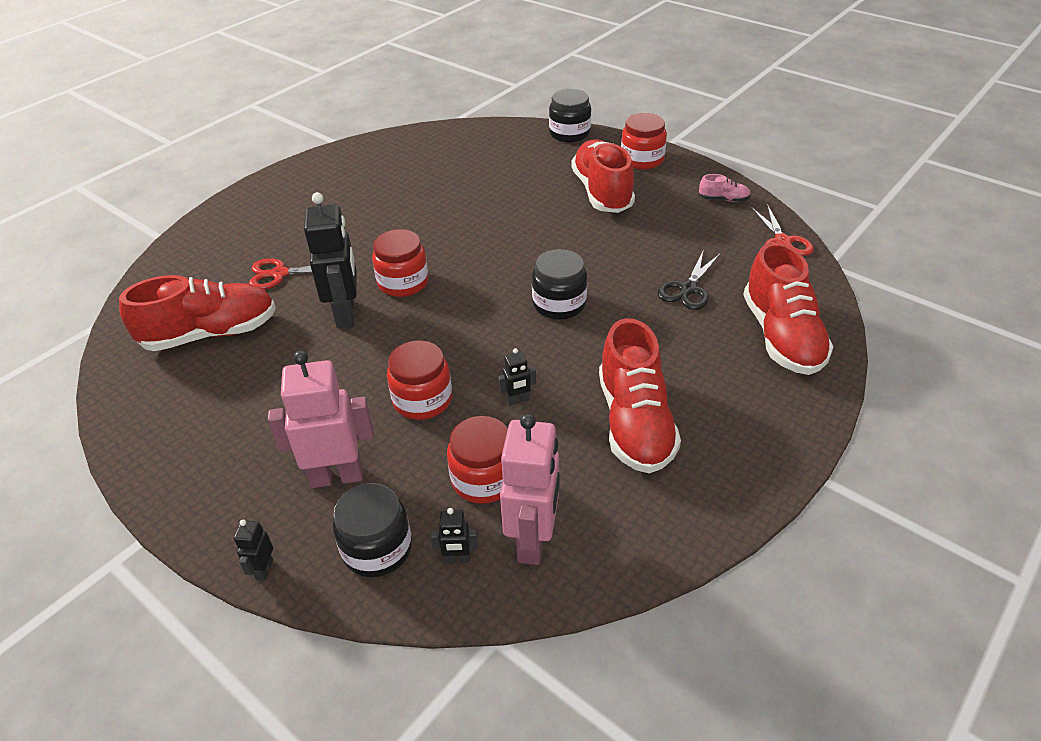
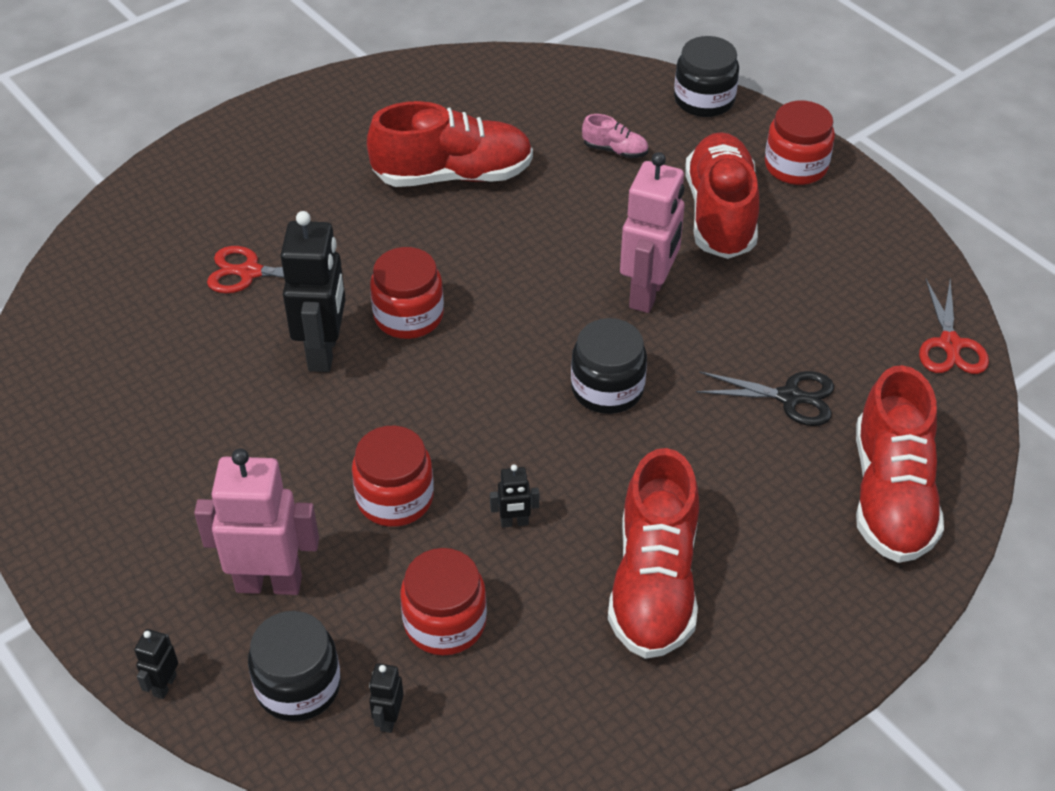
camera: 10 degrees right, 5 degrees up
(211, 333) = (148, 349): red shoe -> red shoe (453, 175)
(457, 559) = (389, 719): black robot -> black robot turned 90 degrees clockwise
(533, 541) = (483, 714): pink robot -> pink robot (648, 293)
(688, 289) = (789, 397): black scissors -> black scissors turned 120 degrees counterclockwise
(723, 199) = (891, 257): pink shoe -> pink shoe (615, 150)

